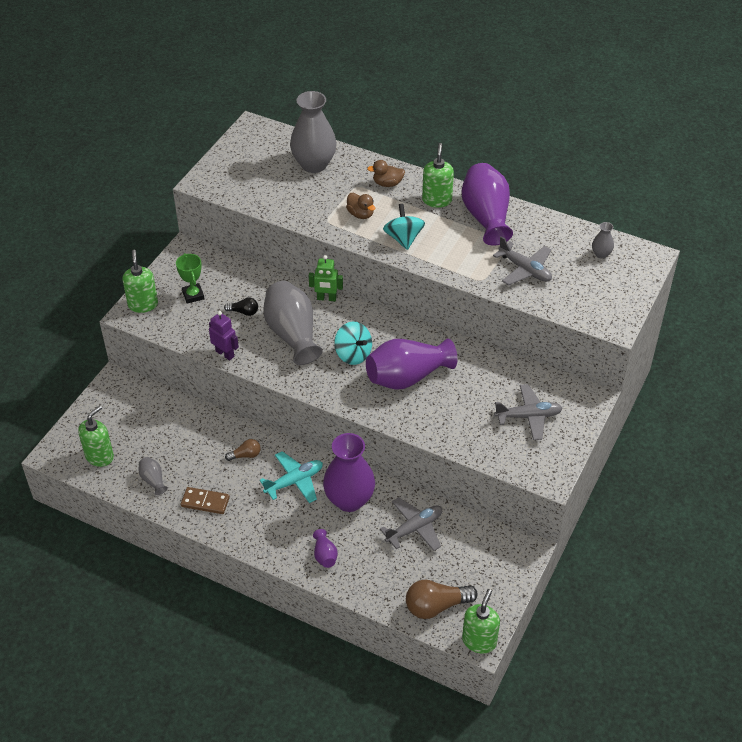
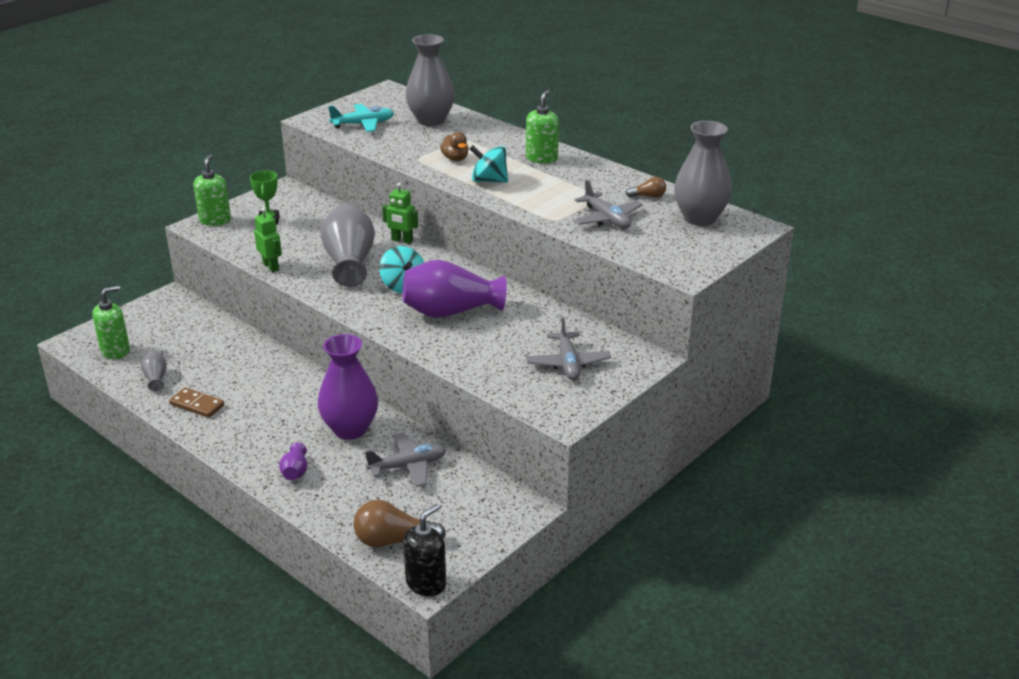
camera: 15 degrees right, 15 degrees down
(225, 354) = (271, 266): purple robot -> green robot
(244, 312) = (311, 239): black light bulb -> none
(245, 455) = (263, 374): brown light bulb -> brown light bulb (648, 196)
(294, 481) = (300, 404): turquoise plane -> turquoise plane (363, 124)
(387, 183) = (497, 141): brown duck -> none
(403, 238) = (489, 180): turquoise spinning top -> turquoise spinning top turned 75 degrees counterclockwise
(479, 641) = (426, 583): green soap dispenser -> black soap dispenser
(486, 217) = (587, 176): purple vase -> none
(528, 416) = (568, 363): grey plane -> grey plane turned 75 degrees clockwise
(601, 254) = (700, 218): grey vase -> grey vase, size x2.27

